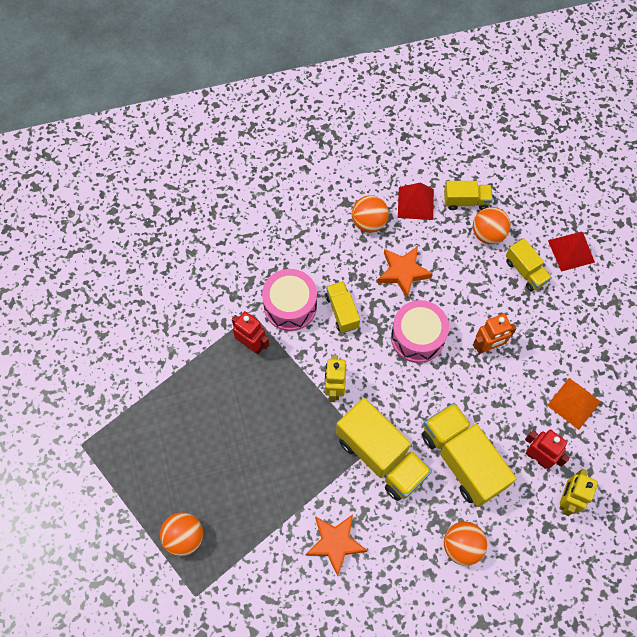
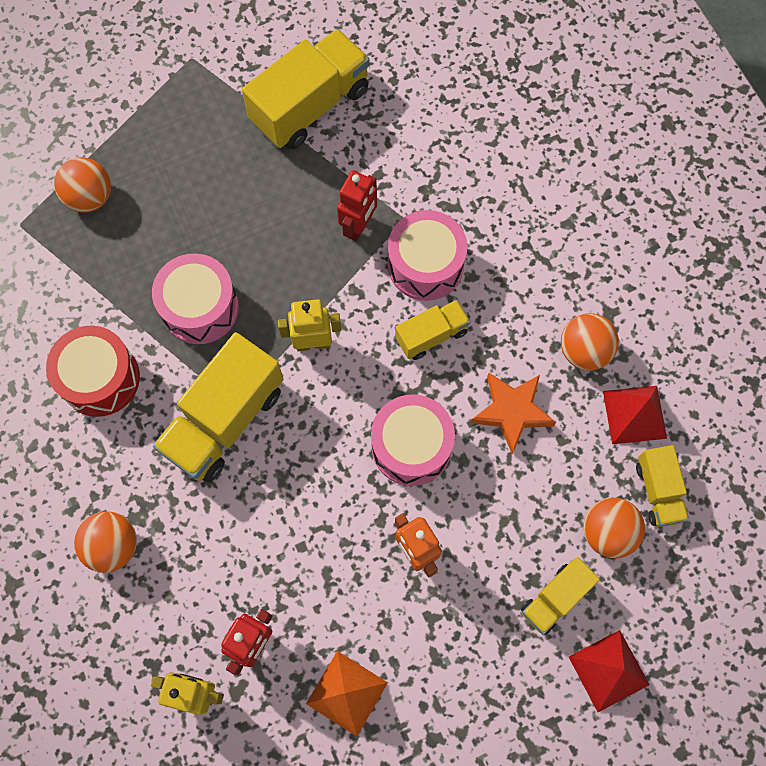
camera: 80 degrees right, 5 degrees up
(293, 463) = (200, 307): none -> pink drum
(335, 543) = (100, 378): orange star -> red drum
(462, 460) = (235, 533): yellow truck -> yellow truck (310, 106)

